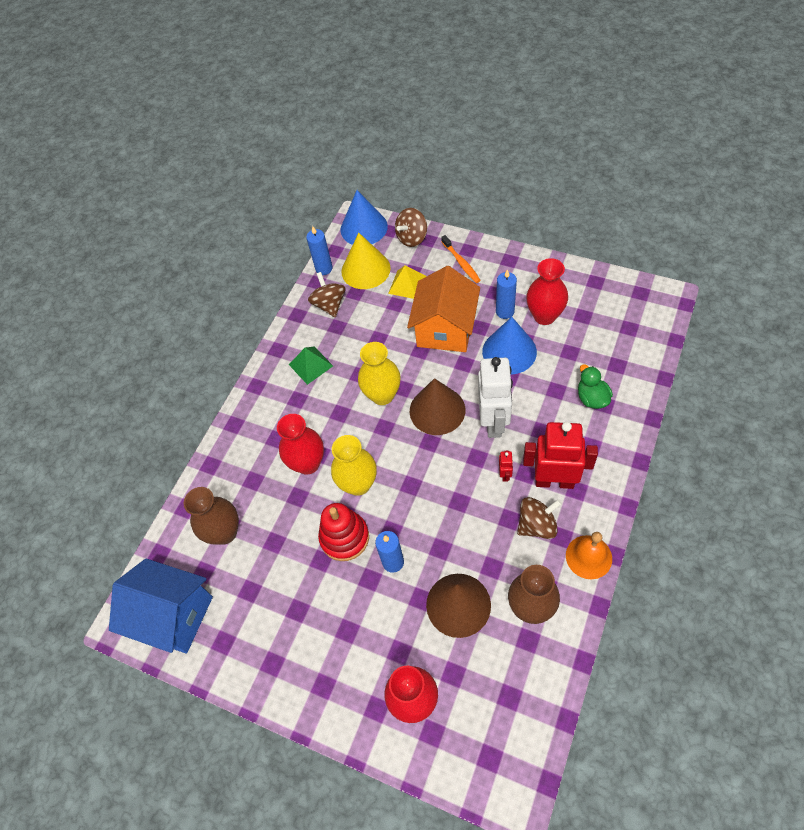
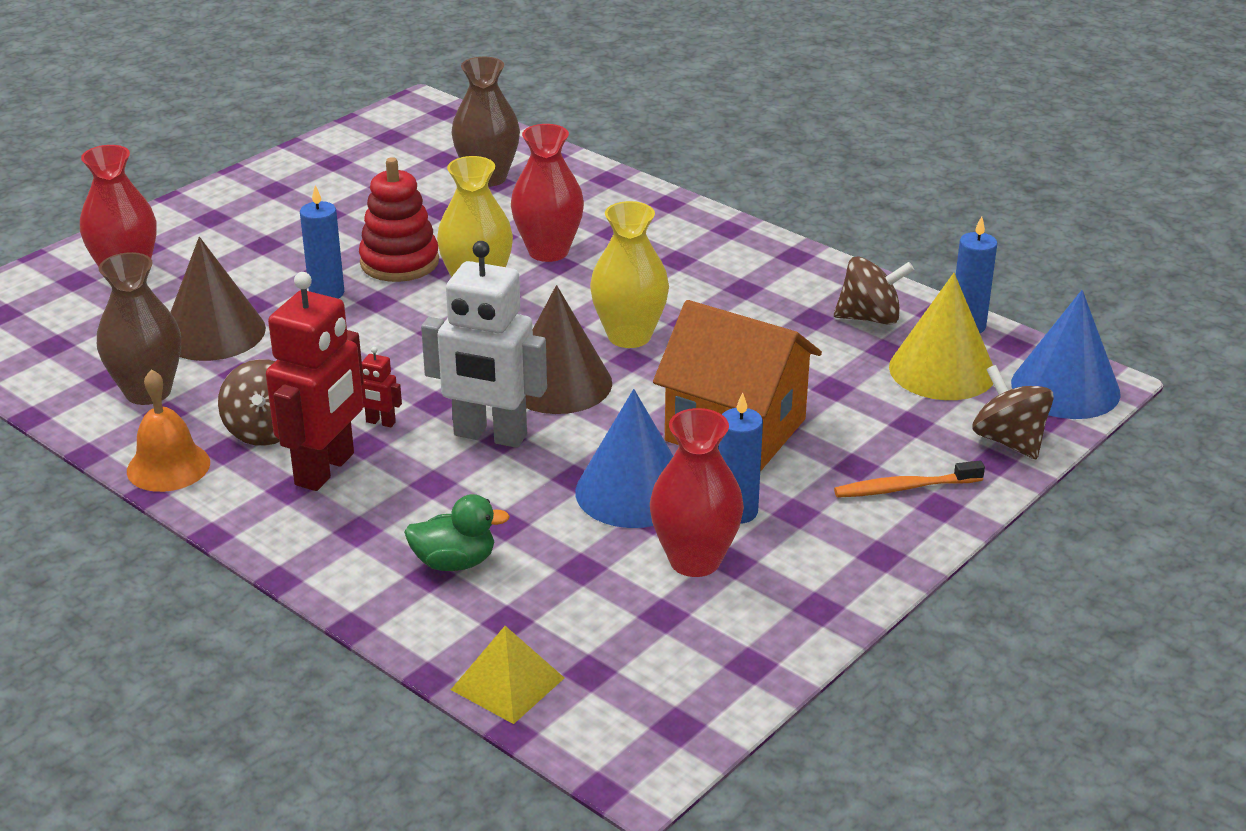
camera: 100 degrees right, 25 degrees down
(174, 615) = (400, 135): blue house -> none
(311, 365) = (740, 280): green pyramid -> none
(407, 284) = (877, 410): yellow pyramid -> yellow pyramid (507, 684)

